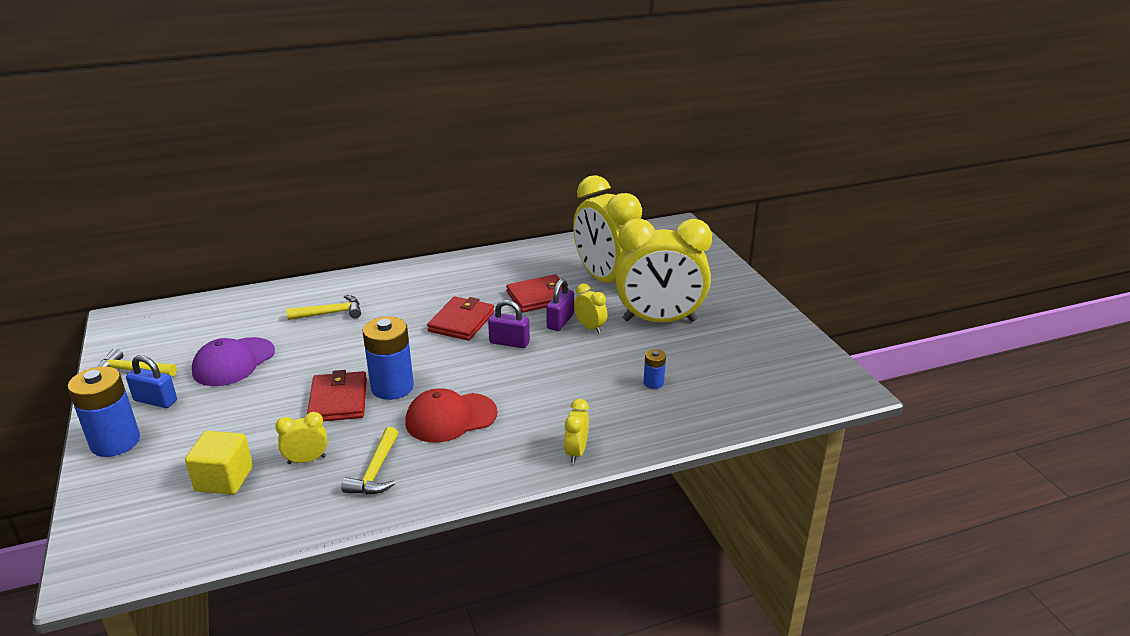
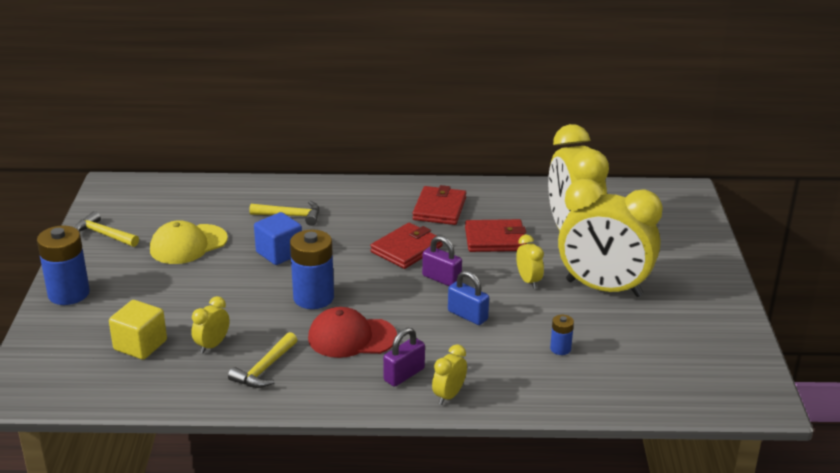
camera: 20 degrees right, 0 degrees up
(155, 401) = (112, 265): blue padlock -> blue padlock (467, 315)
(233, 362) = (188, 244): purple cap -> yellow cap
(306, 460) = (212, 345): yellow clock -> yellow clock turned 60 degrees counterclockwise
(336, 351) = (279, 253): none -> blue cube
(338, 400) = (261, 299): red wallet -> red wallet (439, 209)
(560, 321) = (502, 269): purple padlock -> purple padlock (404, 375)

